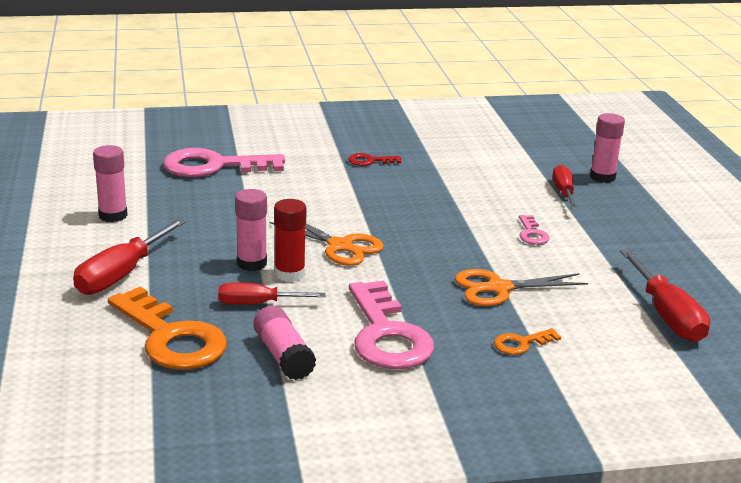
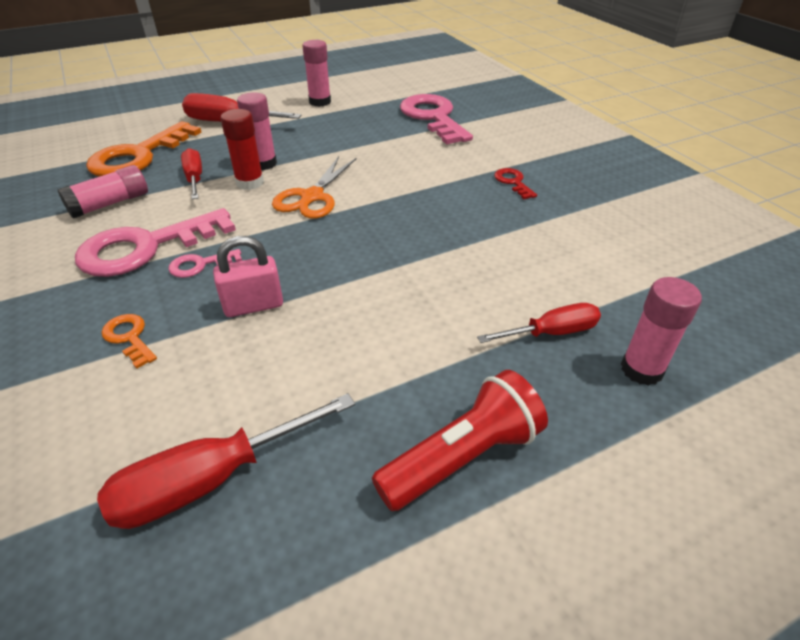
camera: 75 degrees right, 15 degrees up
(499, 288) = (253, 306): orange scissors -> pink padlock
(532, 234) = (405, 316): pink key -> pink key (199, 265)
(659, 239) = (462, 457): none -> red flashlight

